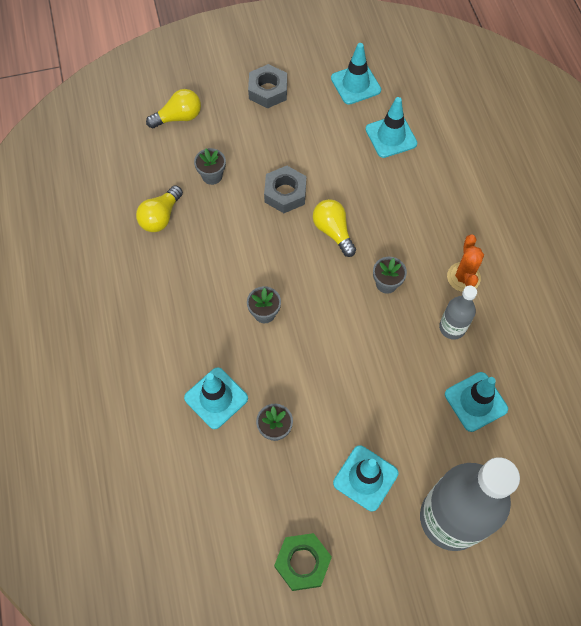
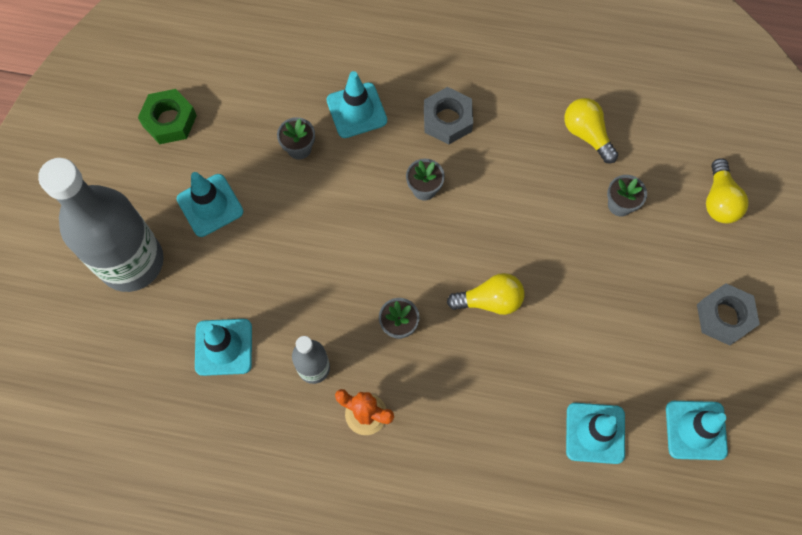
camera: 115 degrees right, 5 degrees up
(285, 193) = (563, 272): grey nut -> grey nut (447, 120)

